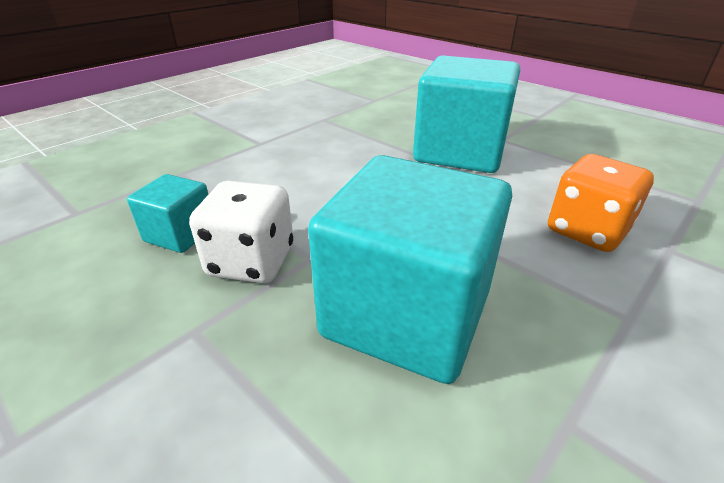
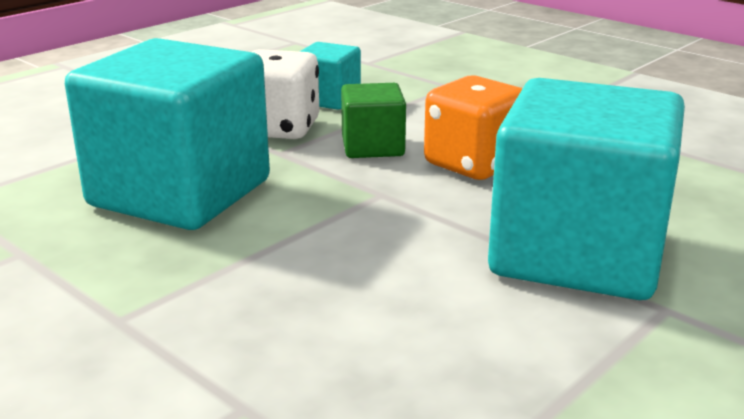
camera: 90 degrees right, 10 degrees down
(308, 209) = (372, 147): none -> green cube
(587, 230) = (308, 332): orange dice -> orange dice (473, 164)

